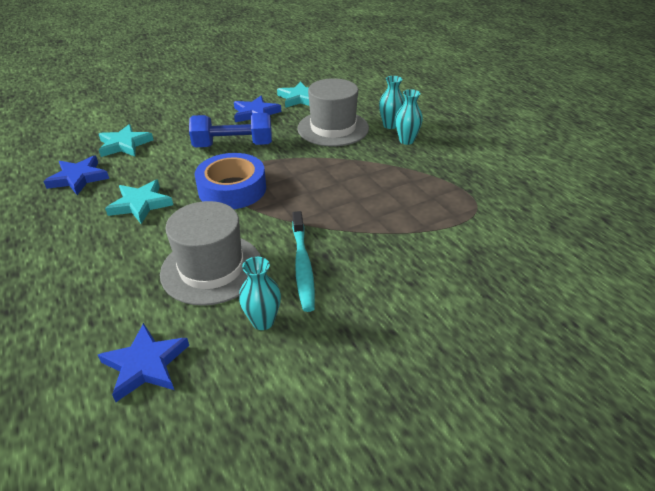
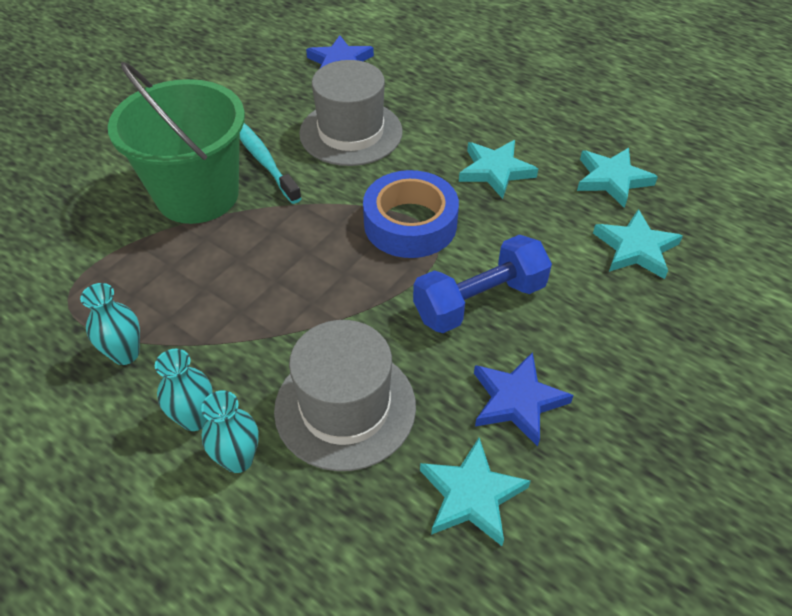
camera: 155 degrees right, 10 degrees up
(78, 178) = (612, 179): blue star -> turquoise star
(263, 321) = (272, 108): turquoise vase -> turquoise vase (125, 354)
(370, 251) = (197, 195): none -> green bucket

